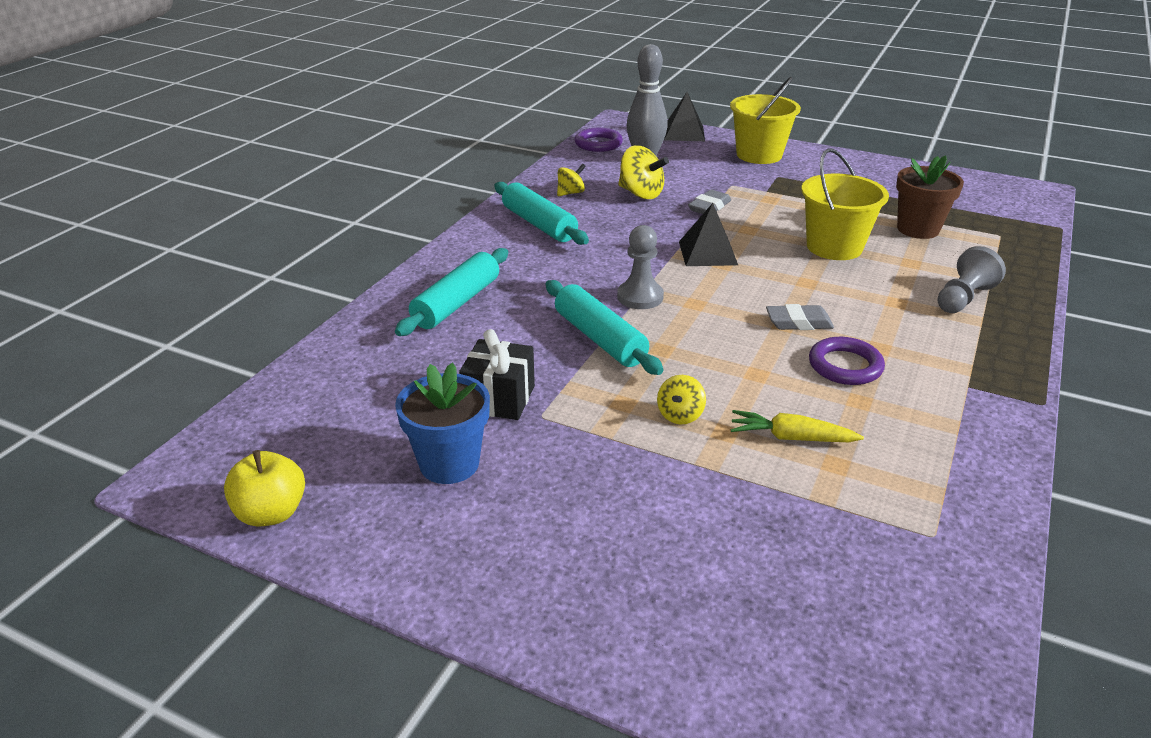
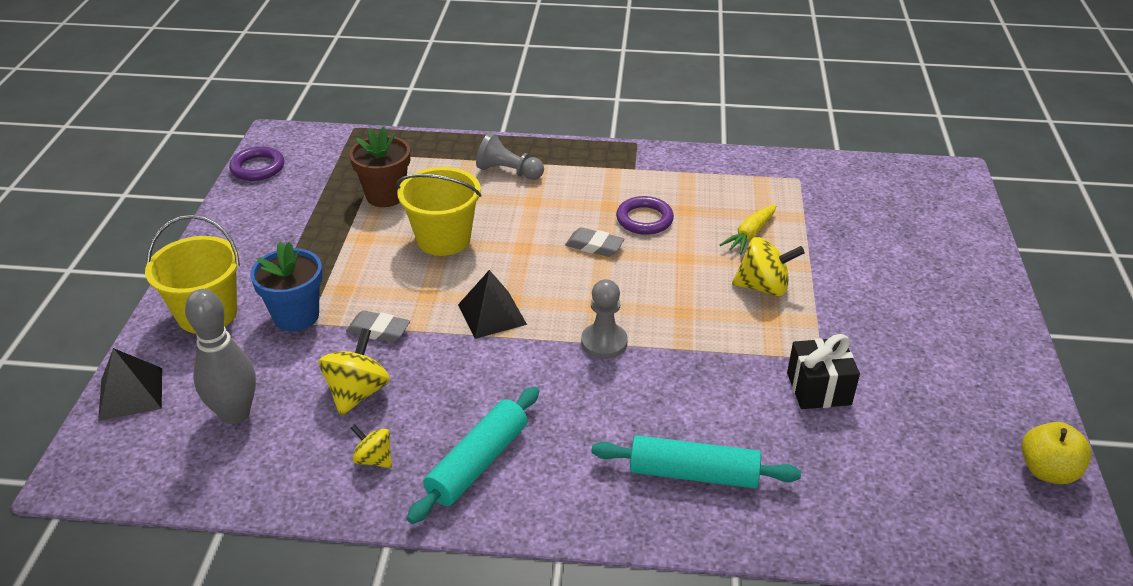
camera: 110 degrees left, 5 degrees up
(449, 464) = (913, 391): blue flower pot -> blue flower pot (296, 316)
(598, 144) = (184, 476): purple ring -> purple ring (258, 167)
(600, 338) = (690, 352): turquoise rolling pin -> none
(680, 415) = (763, 287): yellow spinning top -> yellow spinning top, size x1.66
(791, 437) = (750, 235): yellow carrot -> yellow carrot turned 45 degrees clockwise
(798, 322) = (594, 246): grey eraser -> grey eraser turned 45 degrees counterclockwise

